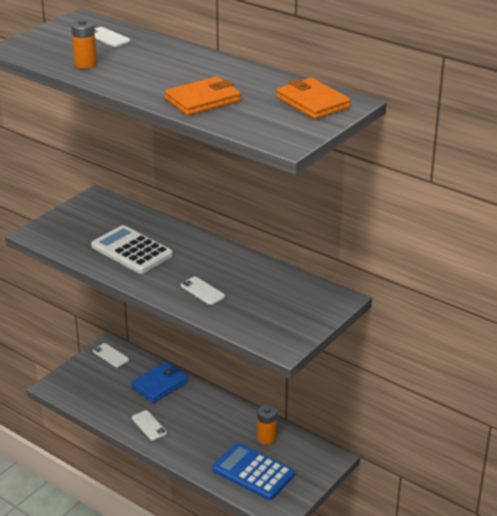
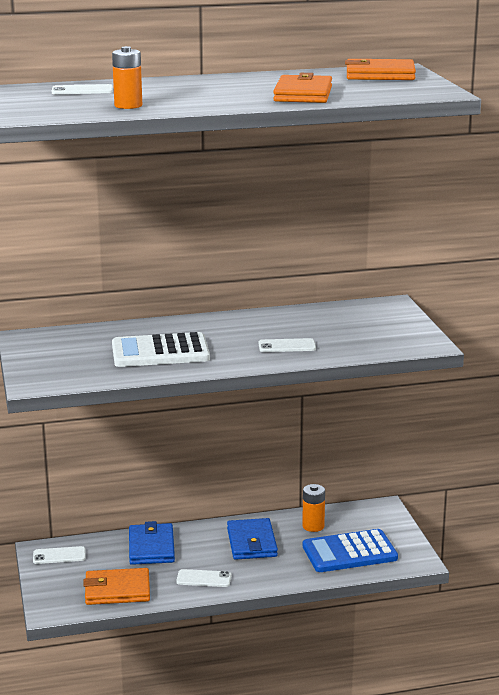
camera: 50 degrees left, 10 degrees down
(99, 399) = (117, 590): none -> orange wallet
(214, 422) = (252, 542): none -> blue wallet

